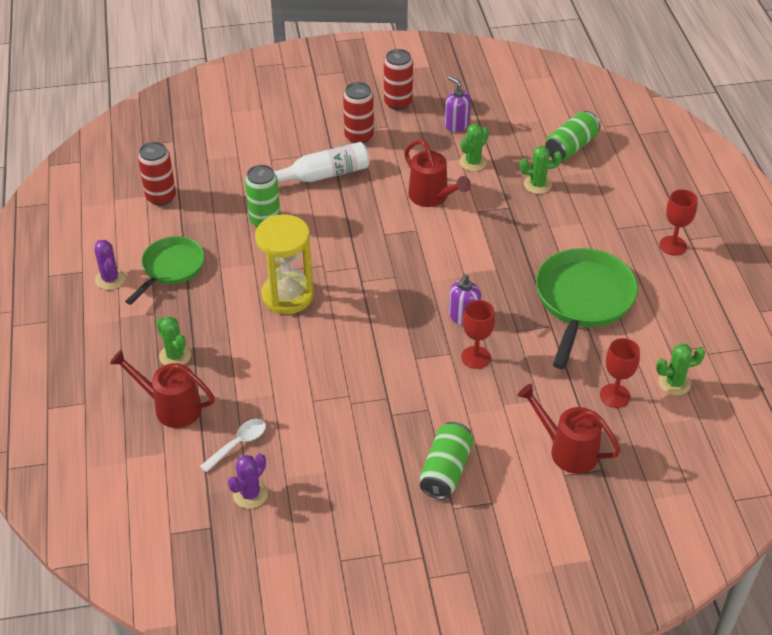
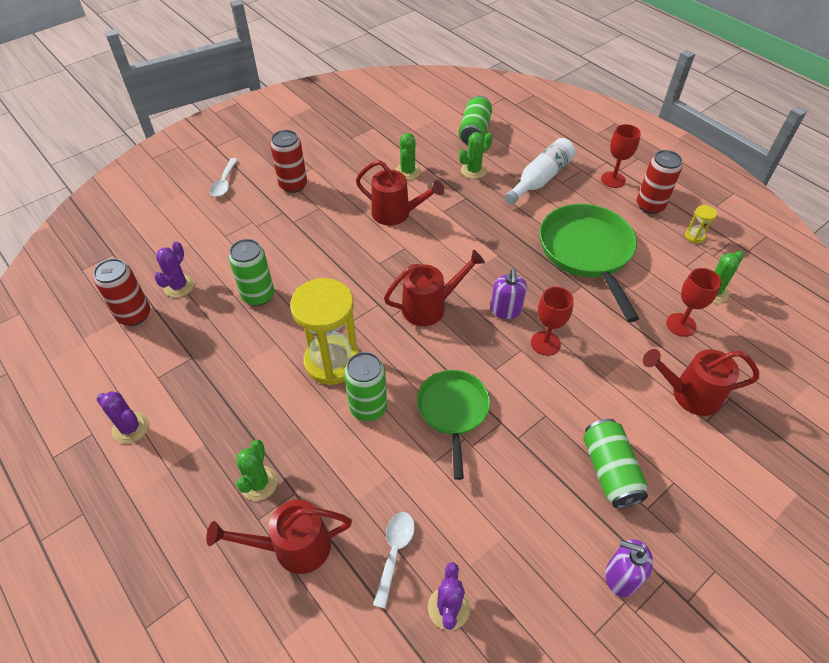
camera: 30 degrees left, 5 degrees up
(171, 268) = (192, 386): green pan -> green pan (453, 411)
(175, 356) = (259, 483): green cactus -> green cactus turned 75 degrees clockwise
(208, 187) = (179, 286): none -> purple cactus
(291, 341) = (368, 408): none -> green can
(301, 112) = (224, 183): none -> white spoon
(323, 175) = (285, 231): white bottle -> white bottle (540, 179)
(398, 102) = (307, 145): red can -> red can (650, 206)
(400, 287) = (430, 307): none -> red watering can
(456, 125) = (370, 146): purple soap dispenser -> purple soap dispenser (621, 576)
(706, 329) = (694, 236): none -> yellow hourglass

